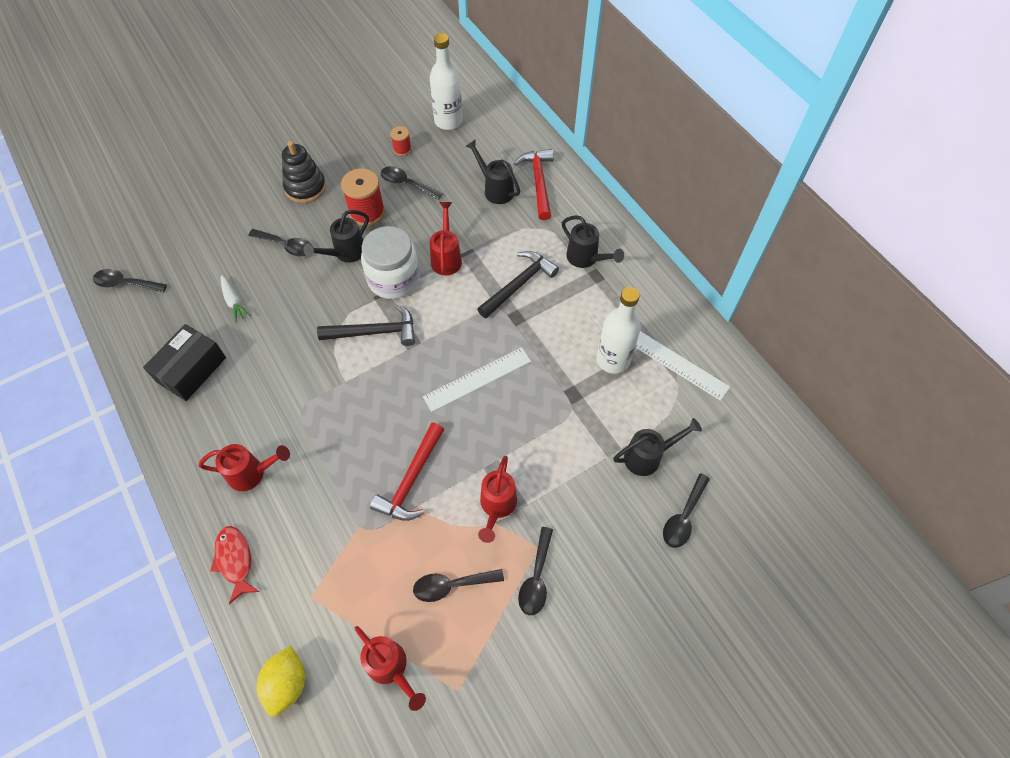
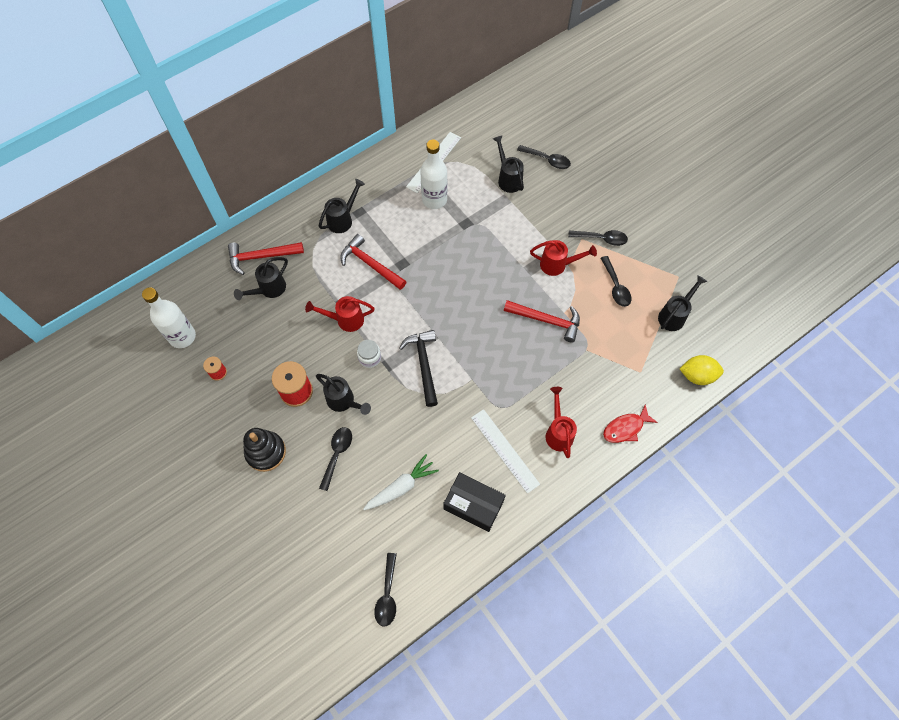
camera: 95 degrees left, 5 degrees up
(234, 302) = (401, 486): white carrot -> white carrot, size x1.52
(391, 668) = (674, 315): red watering can -> black watering can
(393, 279) = (370, 358): white jar -> white jar, size x0.50
(406, 184) = (262, 362): black spoon -> none
(477, 379) = (459, 286): white ruler -> white ruler (505, 450)
(519, 284) = (370, 264): black hammer -> red hammer

